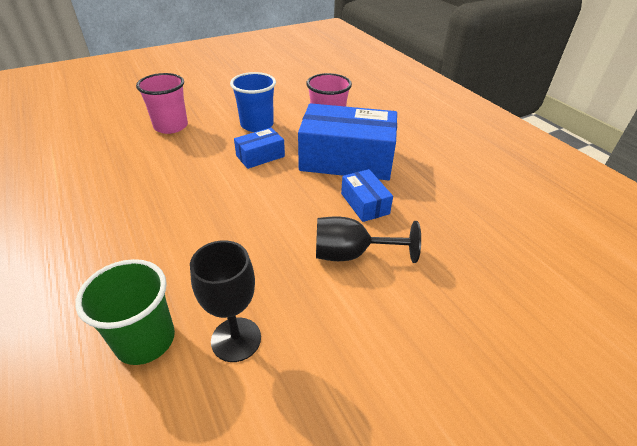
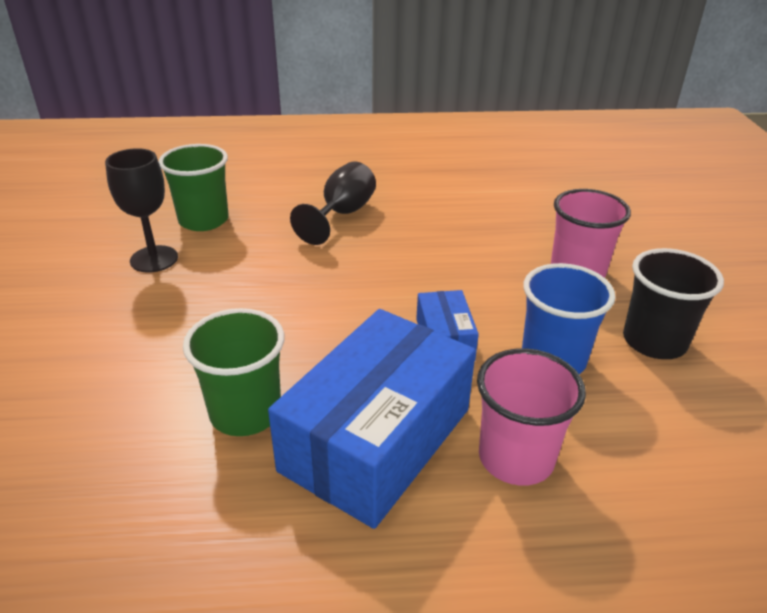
camera: 115 degrees right, 5 degrees down
(227, 103) = (654, 341): none -> black cup
(351, 254) = (169, 360): black goblet -> black goblet (342, 214)
(364, 203) = (245, 412): blue box -> green cup

